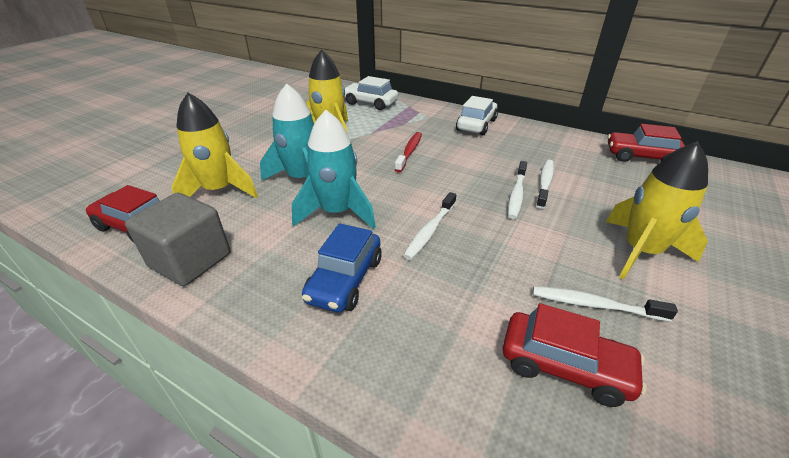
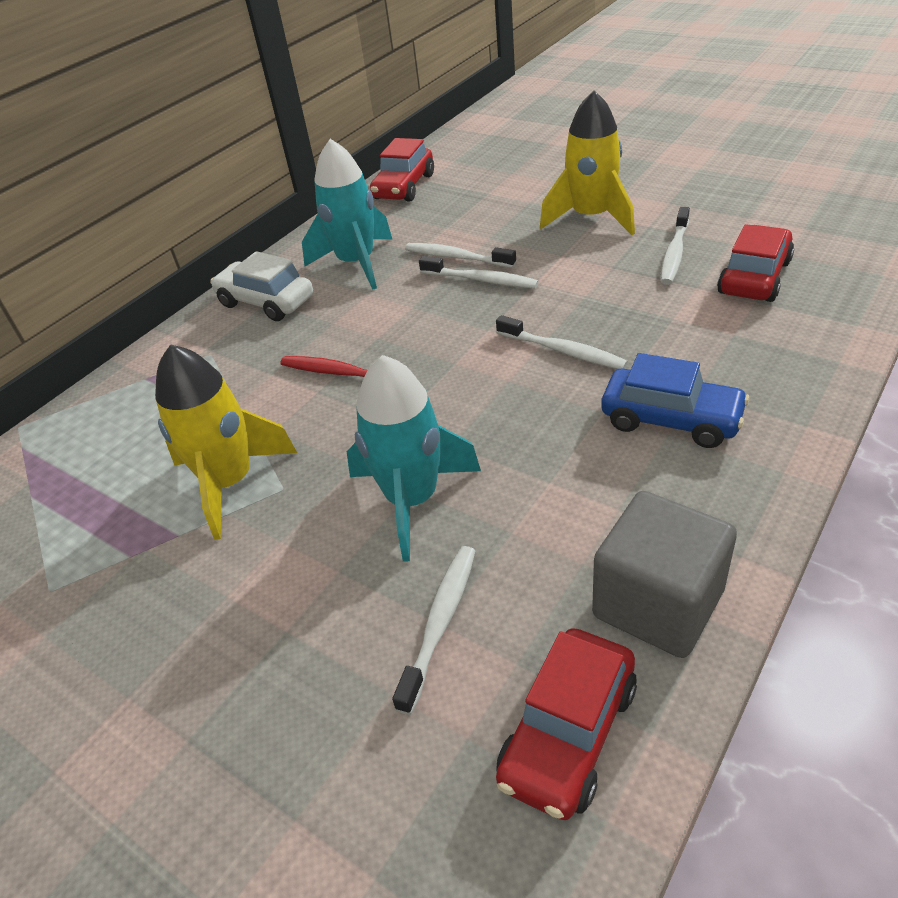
camera: 80 degrees left, 5 degrees up
(219, 190) = (440, 623): yellow rocket -> white toothbrush
(337, 212) = (520, 442): turquoise rocket -> turquoise rocket (356, 263)
(370, 103) = (101, 433): white car -> none

